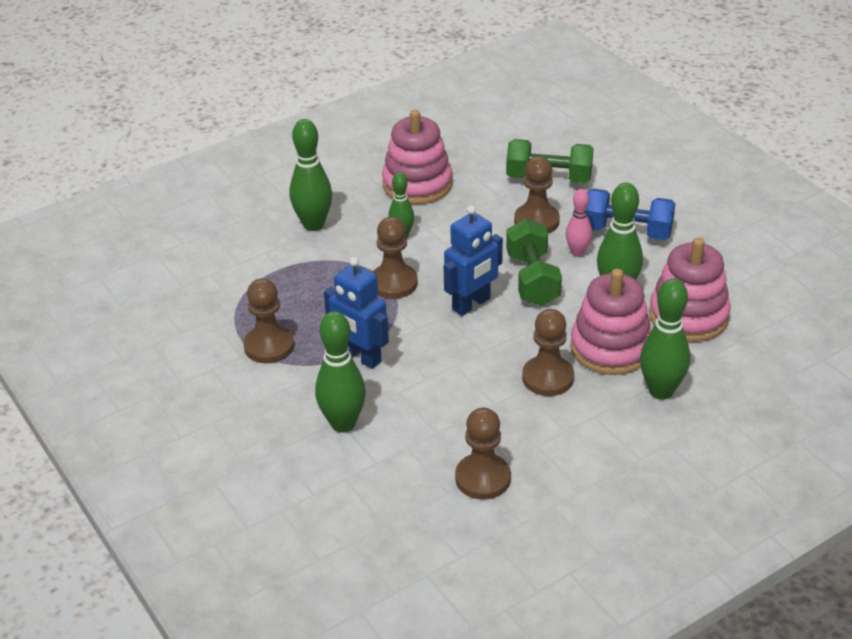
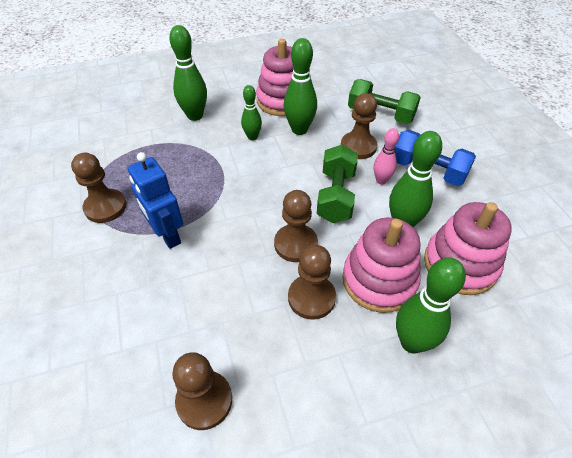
camera: 15 degrees right, 10 degrees up
(343, 424) = (117, 298): green bowling pin -> green bowling pin (299, 130)
(394, 283) = (227, 174): brown pawn -> brown pawn (295, 244)
(471, 304) = (277, 207): blue robot -> none

